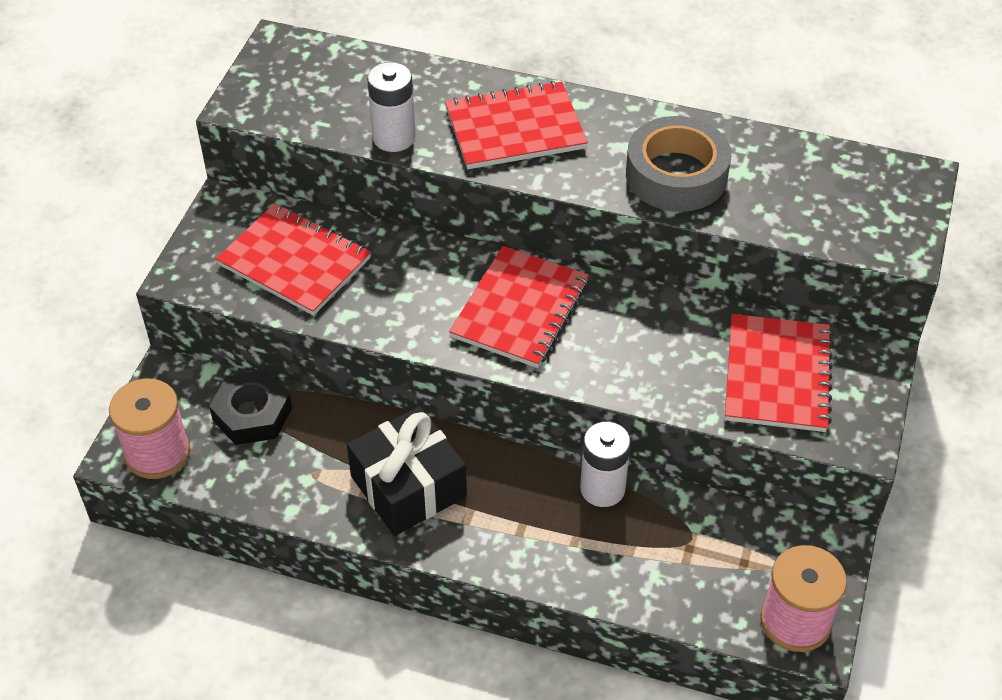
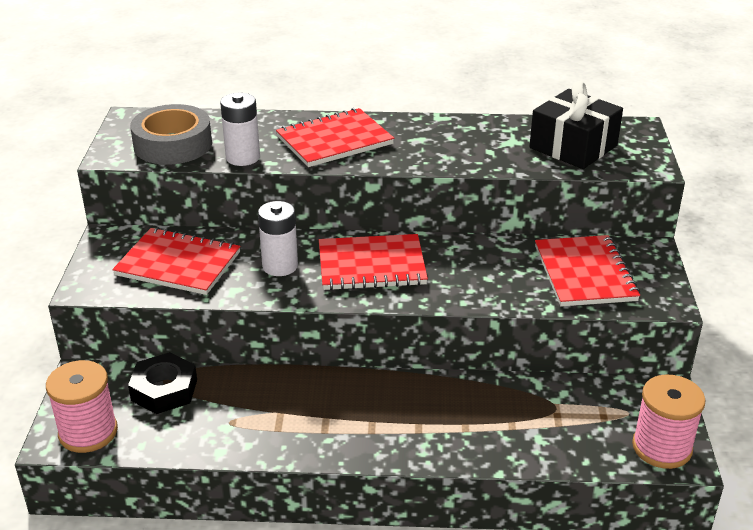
camera: 15 degrees left, 15 degrees down
(408, 486) = (314, 416): black gift -> black gift (573, 147)
(520, 309) = (371, 265): red notebook -> red notebook turned 75 degrees clockwise
(602, 489) = (472, 388): white battery -> white battery (280, 266)
(676, 175) = (467, 149): grey tape -> grey tape (173, 144)

